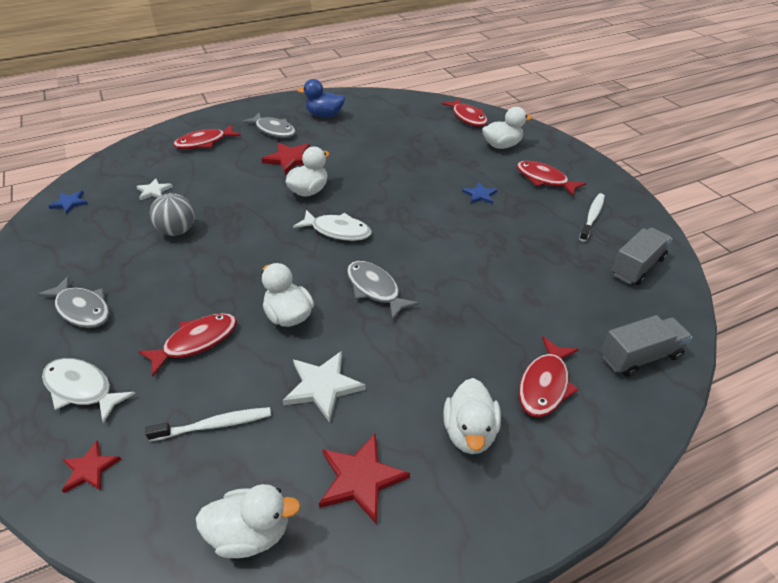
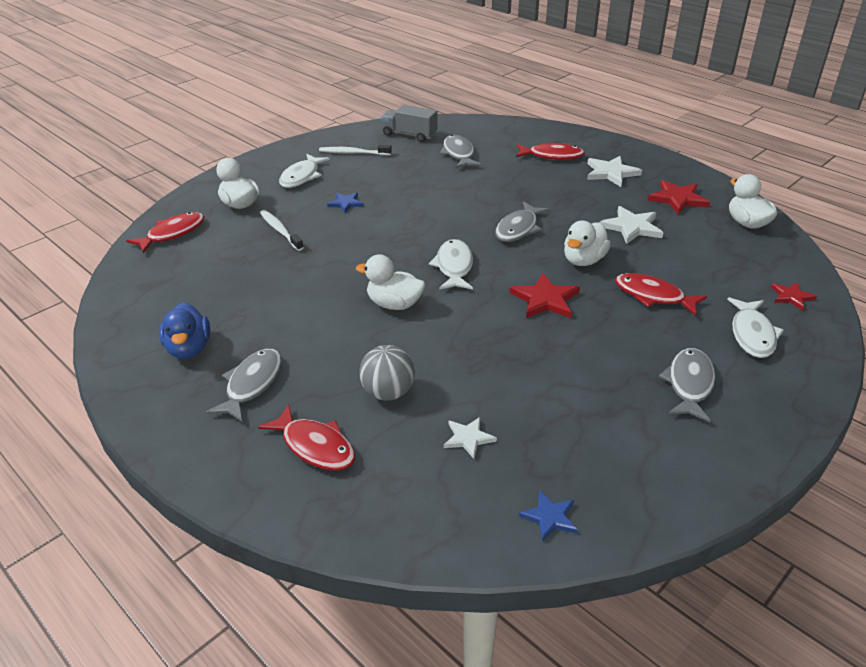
camera: 110 degrees left, 5 degrees down
(177, 231) = (530, 375): grey ball -> grey ball (388, 392)
(215, 425) = (706, 259): white toothbrush -> white toothbrush (280, 230)
(290, 159) = (329, 342): red star -> red star (545, 299)
(469, 432) = (611, 173): white duck -> white star
(544, 179) = (301, 177): red fish -> white fish
(572, 294) = (459, 154): none -> grey fish
(640, 356) = (501, 131): grey truck -> none

